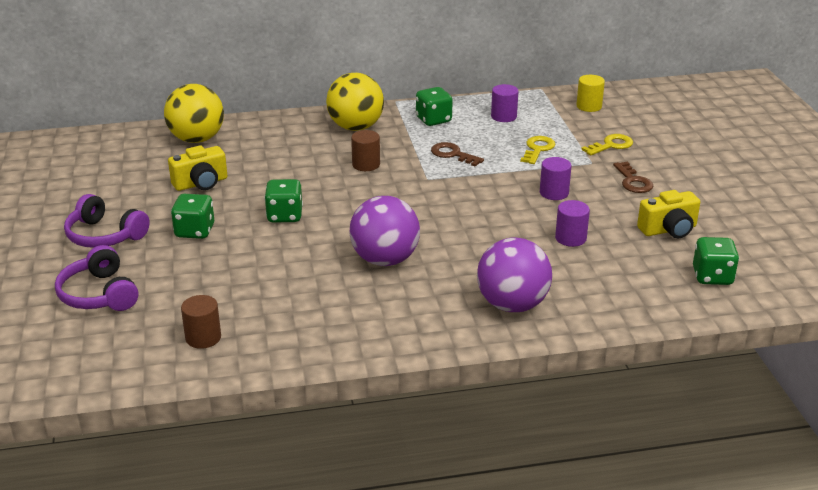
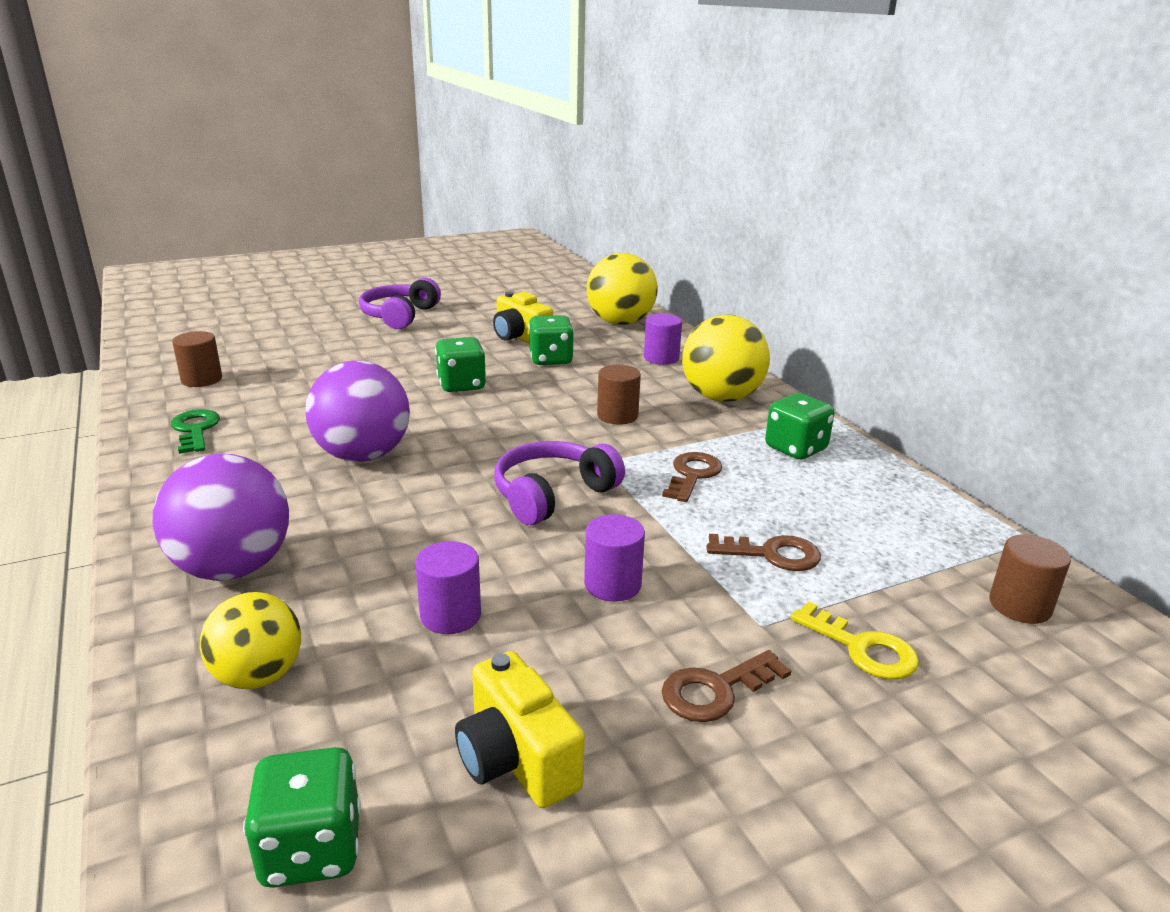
camera: 75 degrees right, 5 degrees down
(99, 294) = (291, 329): purple headphones -> purple headphones (553, 495)
(195, 231) = (415, 348): green dice -> green dice (551, 360)
(309, 333) = (195, 430): none -> green key
(503, 116) = (869, 509): purple cylinder -> purple cylinder (661, 358)
(537, 149) = (772, 554): yellow key -> brown key
(589, 106) = (1020, 606): yellow cylinder -> brown cylinder
(609, 292) = (258, 676): none -> yellow ball

